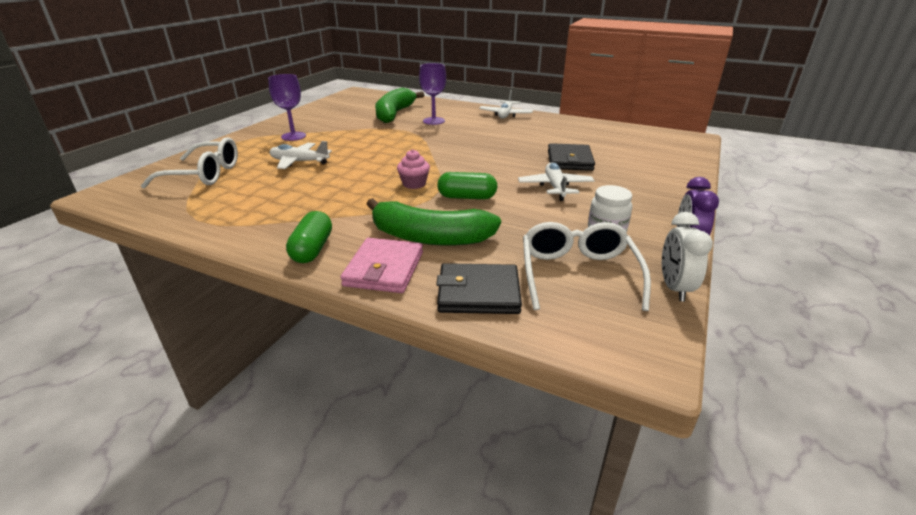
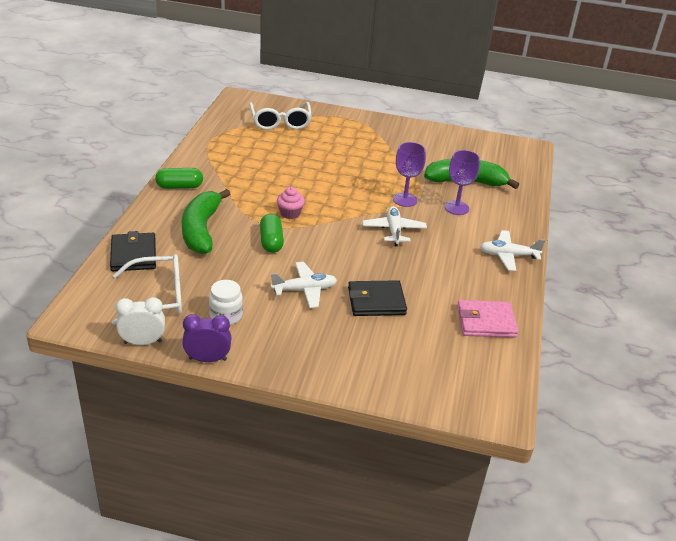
camera: 75 degrees right, 5 degrees up
(293, 136) = (373, 140): purple goblet -> purple goblet (405, 200)
(299, 162) = (317, 154): white plane -> white plane (394, 230)
(384, 269) = (158, 216): pink wallet -> pink wallet (486, 322)

